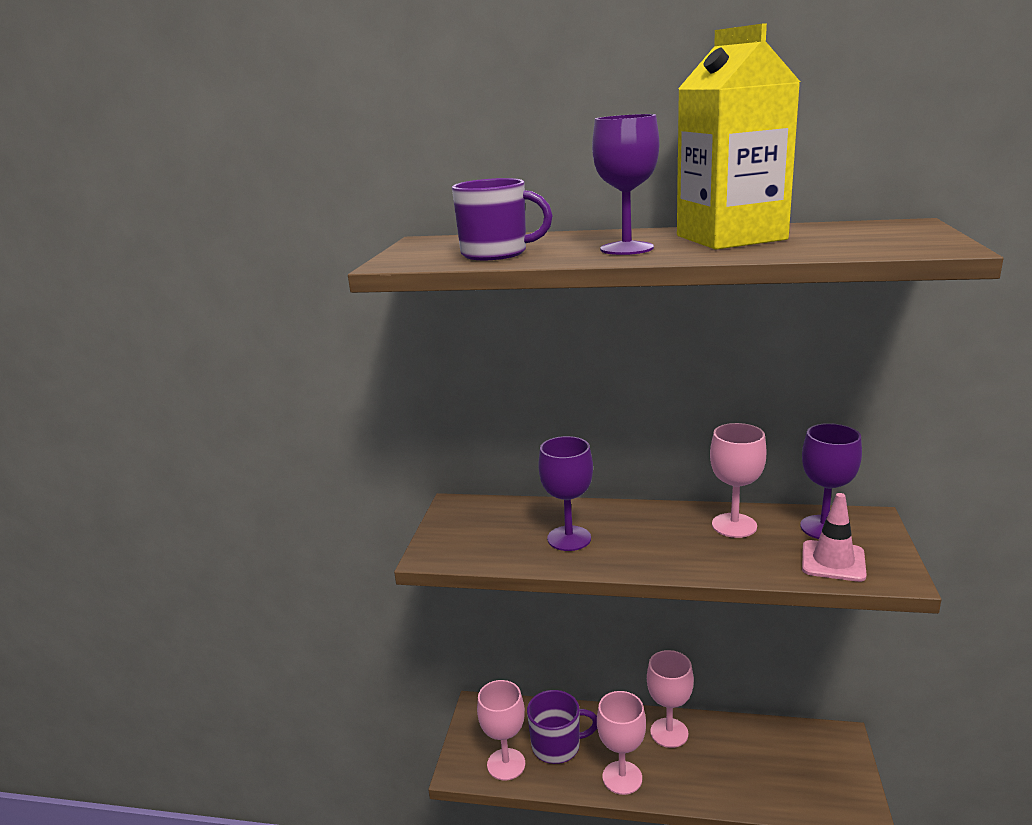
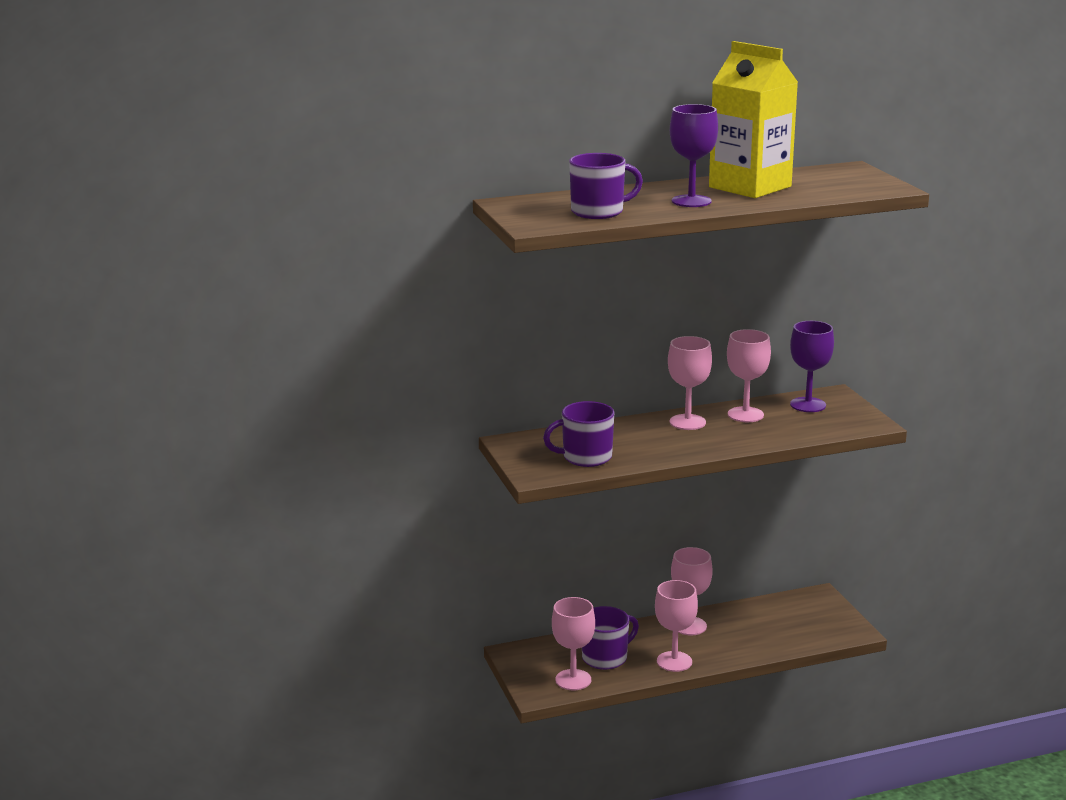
camera: 30 degrees left, 0 degrees up
(505, 543) = (585, 457): none -> purple mug
(569, 538) = (632, 445): purple goblet -> none
(658, 521) = (687, 422): none -> pink goblet
(833, 561) = (829, 423): pink traffic cone -> none

